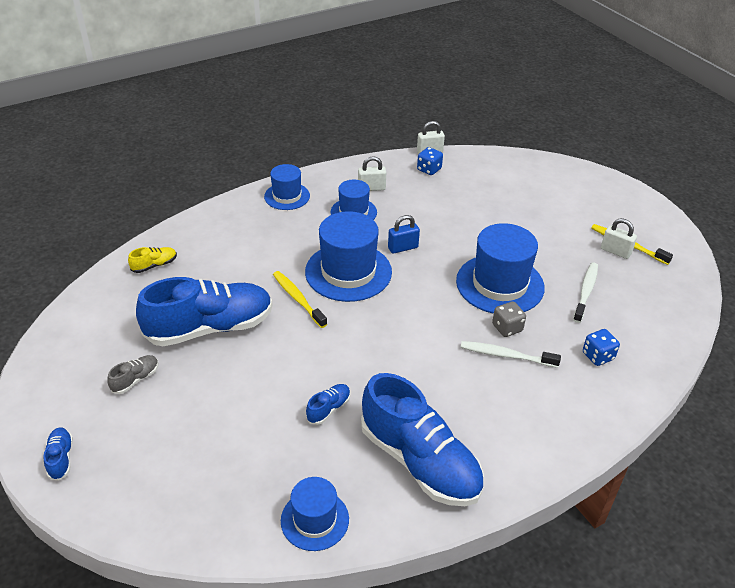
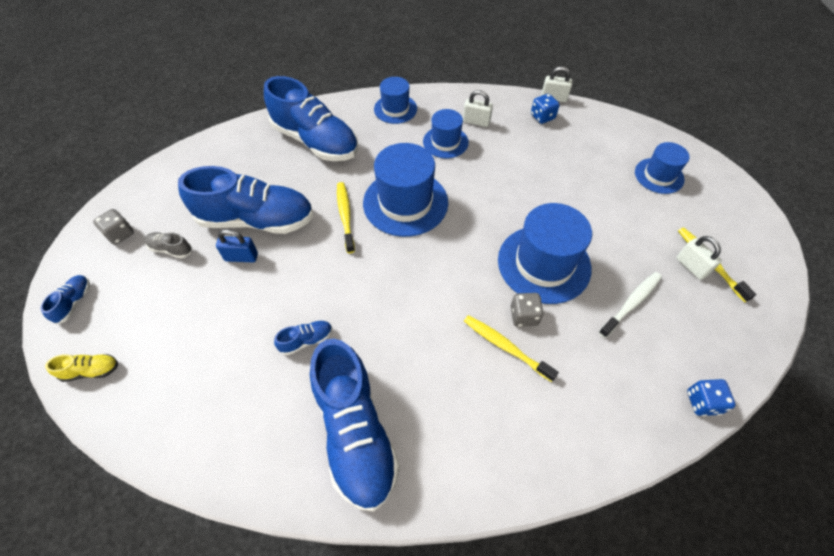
camera: 25 degrees right, 15 degrees up
(68, 384) = (120, 234): none -> grey dice
(136, 379) = (171, 249): grey shoe -> grey shoe turned 135 degrees counterclockwise
(154, 265) = (248, 144): yellow shoe -> yellow shoe (91, 371)
(224, 244) = (315, 141): none -> blue shoe
(315, 520) = (227, 453): blue hat -> blue hat (659, 176)
(403, 248) = (470, 193): blue padlock -> blue padlock (241, 257)
(506, 355) = (505, 347): white toothbrush -> yellow toothbrush
(598, 356) = (603, 385): blue dice -> blue dice (702, 402)

